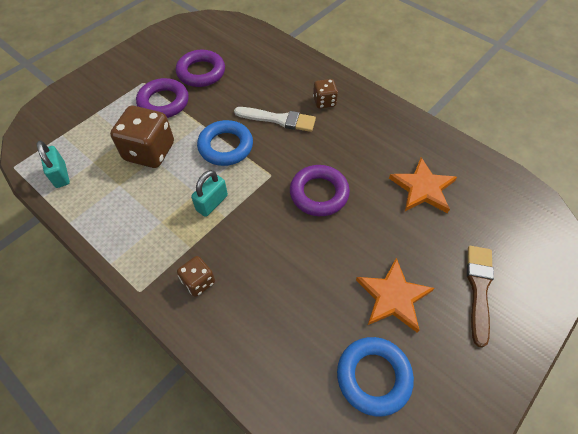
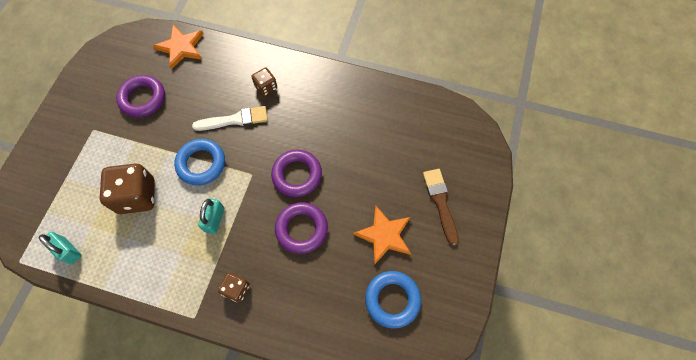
camera: 25 degrees left, 10 degrees up
(163, 102) = (124, 143): purple ring -> purple ring (301, 229)
(422, 188) = (374, 137): orange star -> orange star (181, 47)

